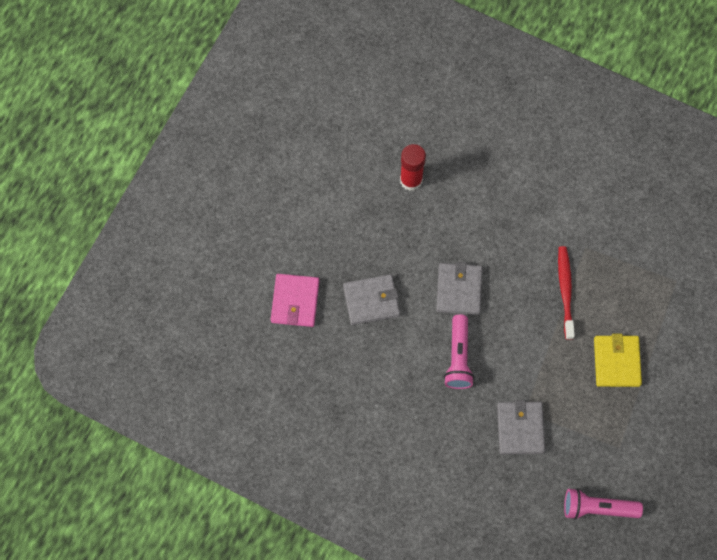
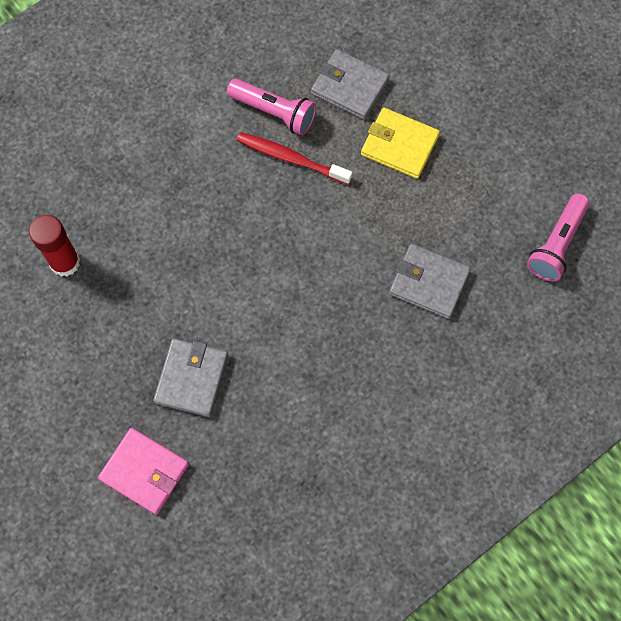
camera: 65 degrees left, 0 degrees up
(458, 357) = (311, 311): pink flashlight -> pink flashlight (274, 112)
(459, 290) = (230, 272): grey wallet -> grey wallet (349, 87)

